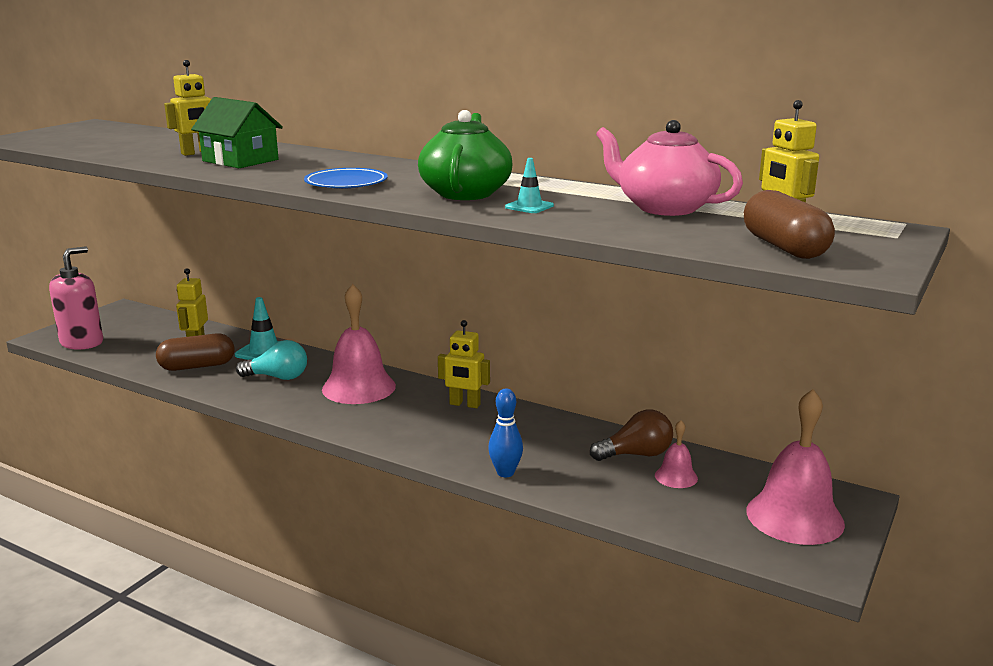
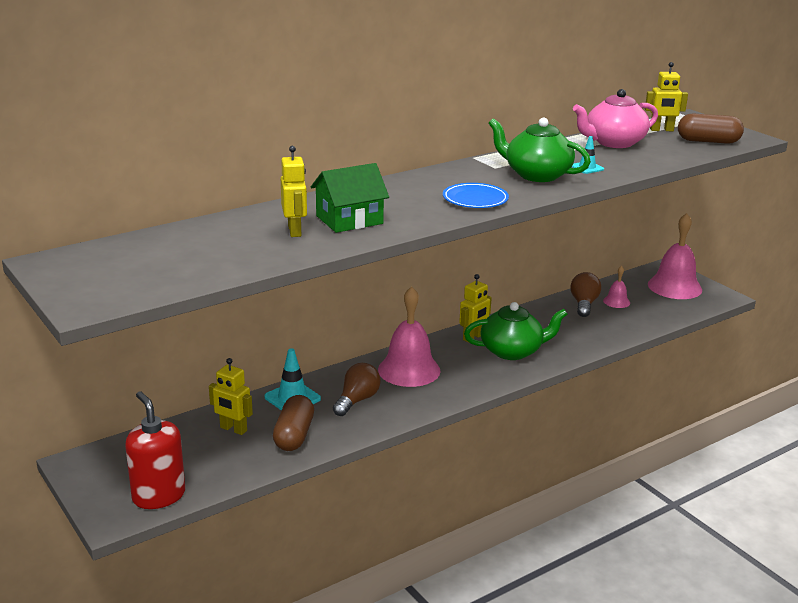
camera: 65 degrees left, 5 degrees up
(82, 343) = (159, 496): pink soap dispenser -> red soap dispenser
(278, 377) = (357, 400): turquoise light bulb -> brown light bulb
(453, 432) = (512, 351): none -> green teapot
(505, 473) = (581, 348): blue bowling pin -> none

